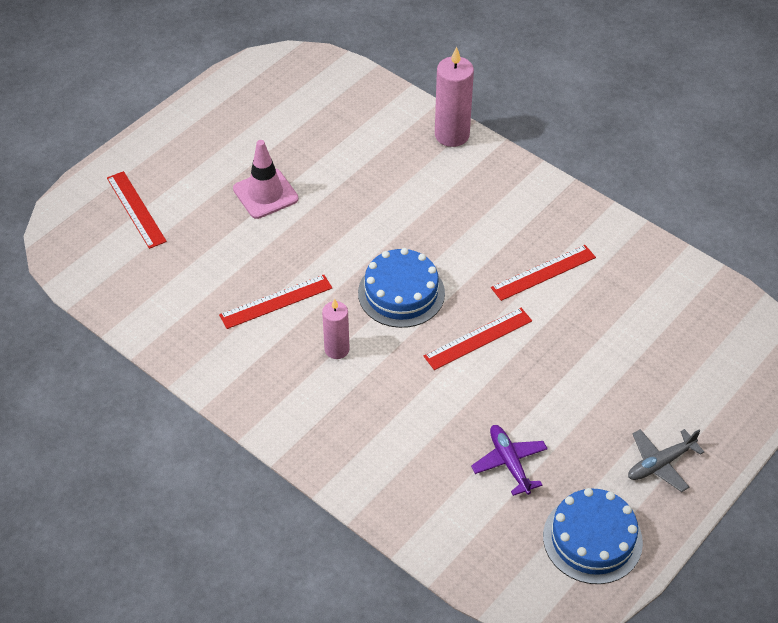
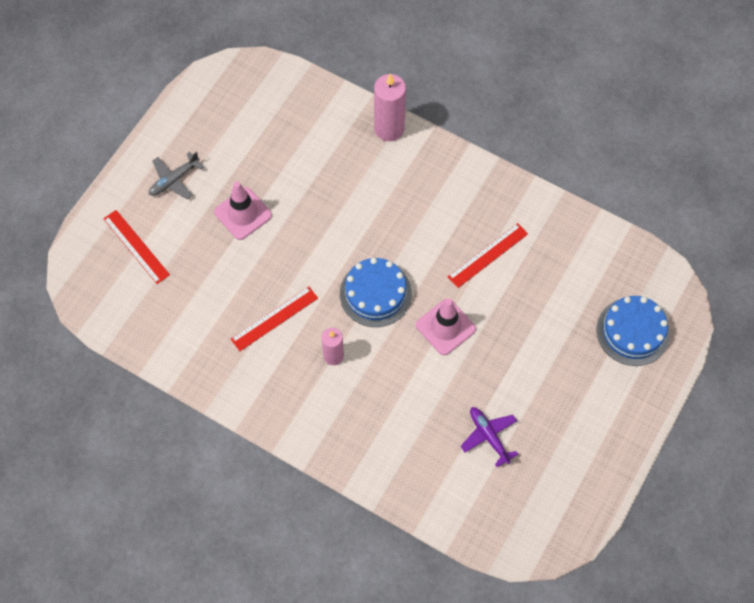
camera: 10 degrees left, 15 degrees up
(478, 338) = (445, 327): red ruler -> pink traffic cone
(592, 539) = (562, 491): blue cake -> blue cake (633, 331)
(660, 463) = (605, 417): grey plane -> grey plane (174, 180)

